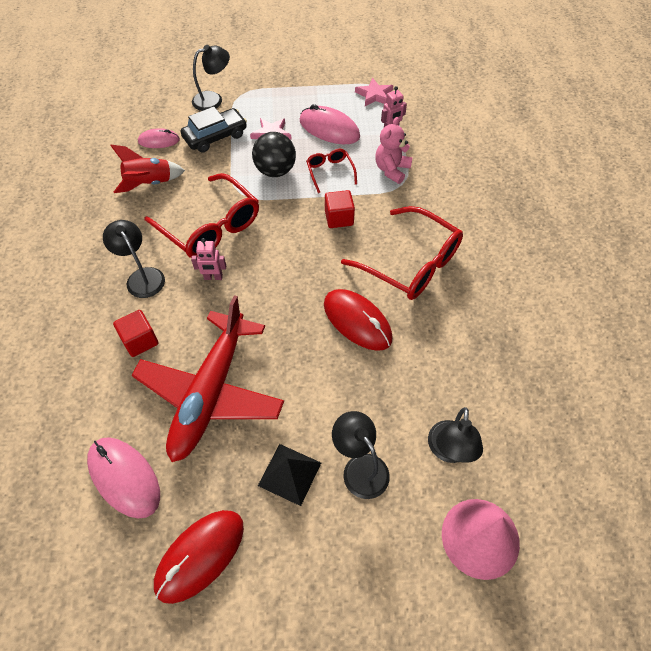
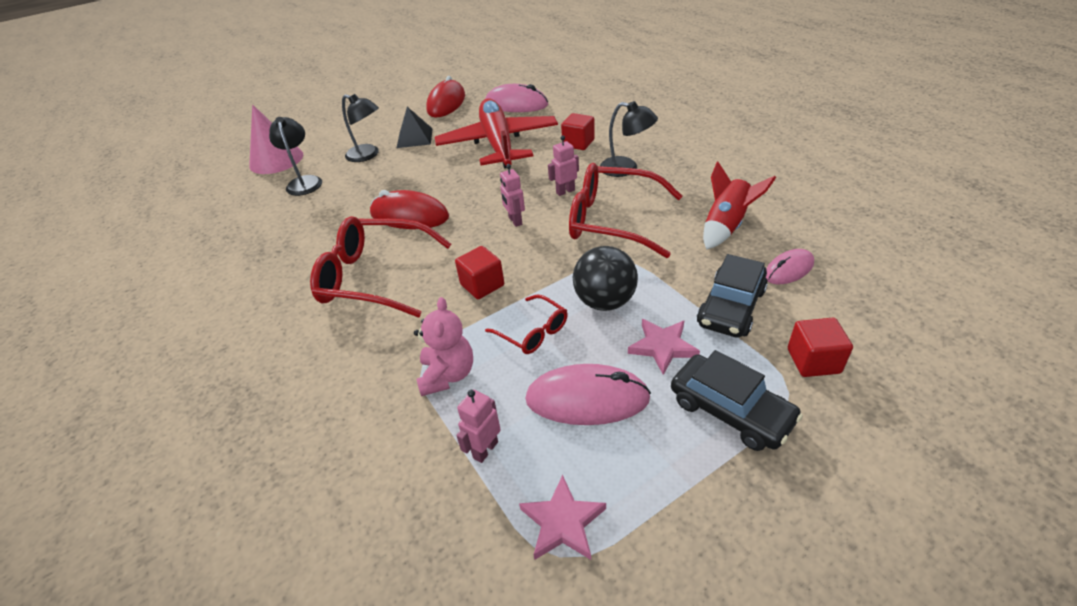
camera: 155 degrees right, 15 degrees down
(213, 99) = (813, 361): black lamp -> red cube
(272, 99) = (730, 410): none -> black car
(277, 265) = (515, 221): none -> pink robot

